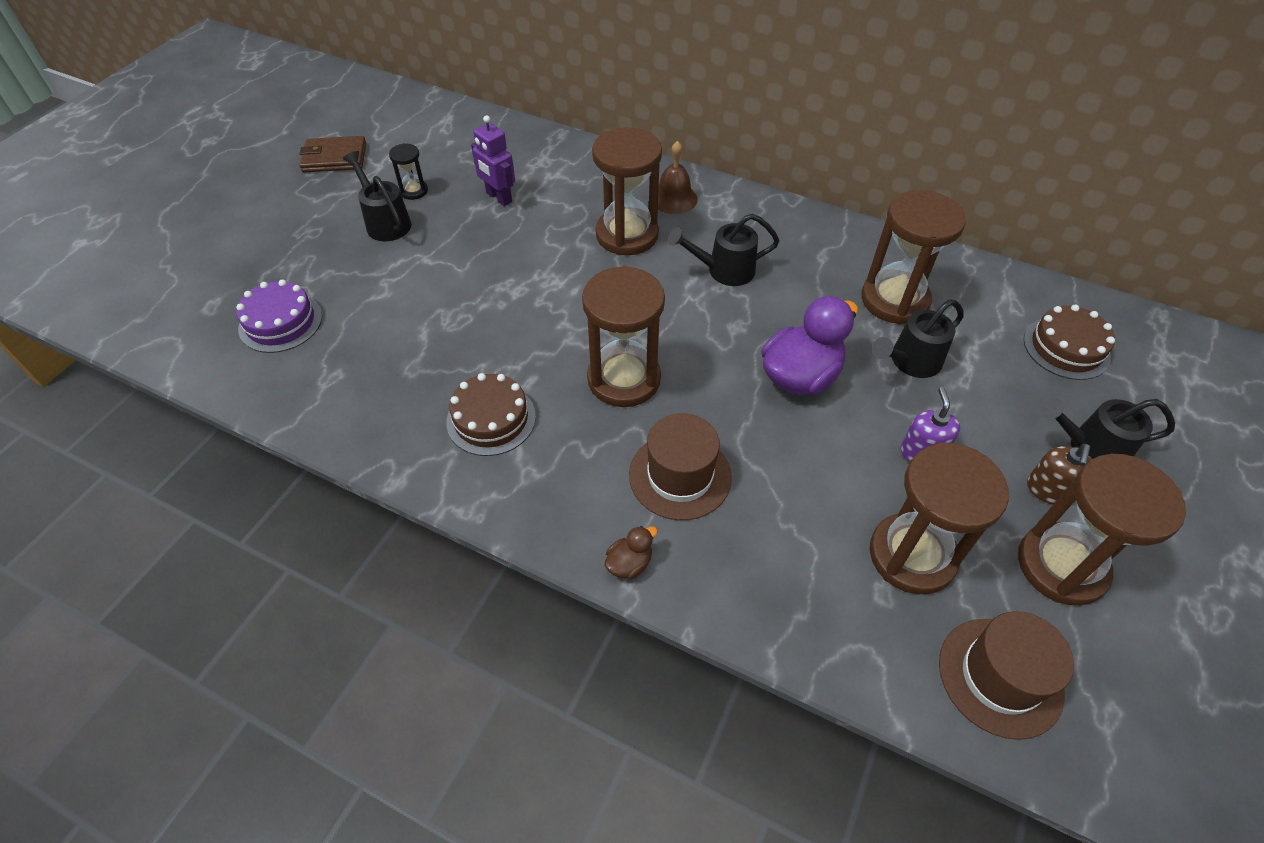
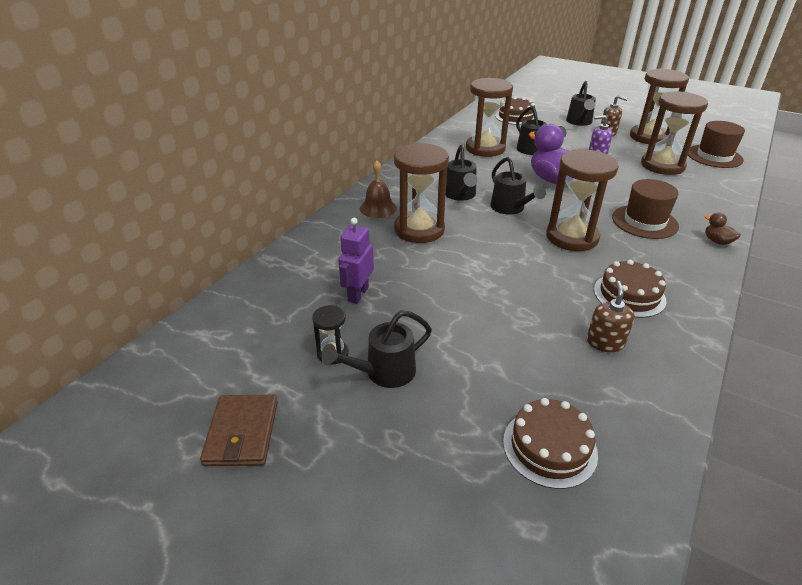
camera: 85 degrees left, 15 degrees down
(280, 322) = (549, 447): purple cake -> brown cake
(406, 381) = (605, 342): none -> brown soap dispenser
(498, 198) = (358, 294): purple robot -> purple robot turned 150 degrees clockwise
(695, 320) = (510, 208): none -> black watering can

